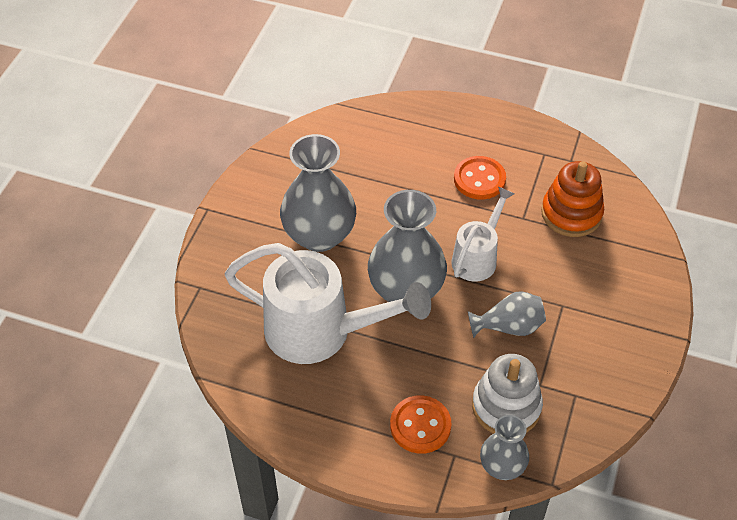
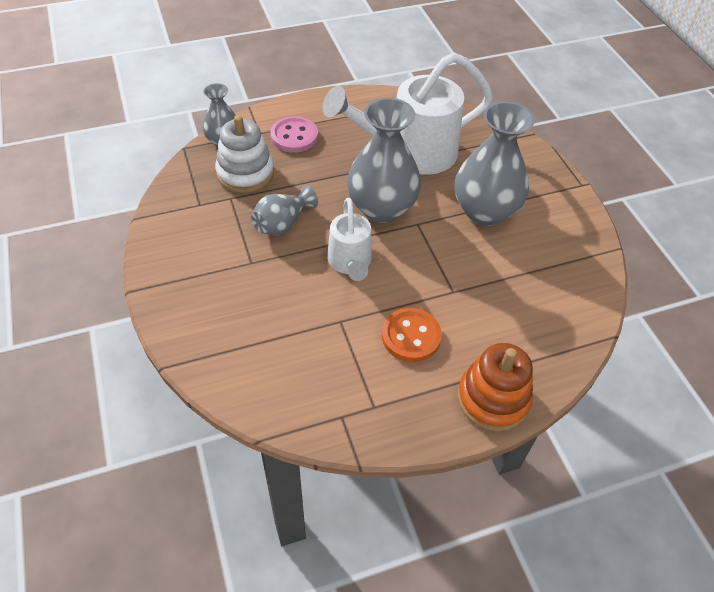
camera: 140 degrees right, 0 degrees up
(420, 426) = (294, 136): orange button -> pink button
(571, 213) = (300, 352): orange stacking toy -> orange stacking toy (493, 399)

